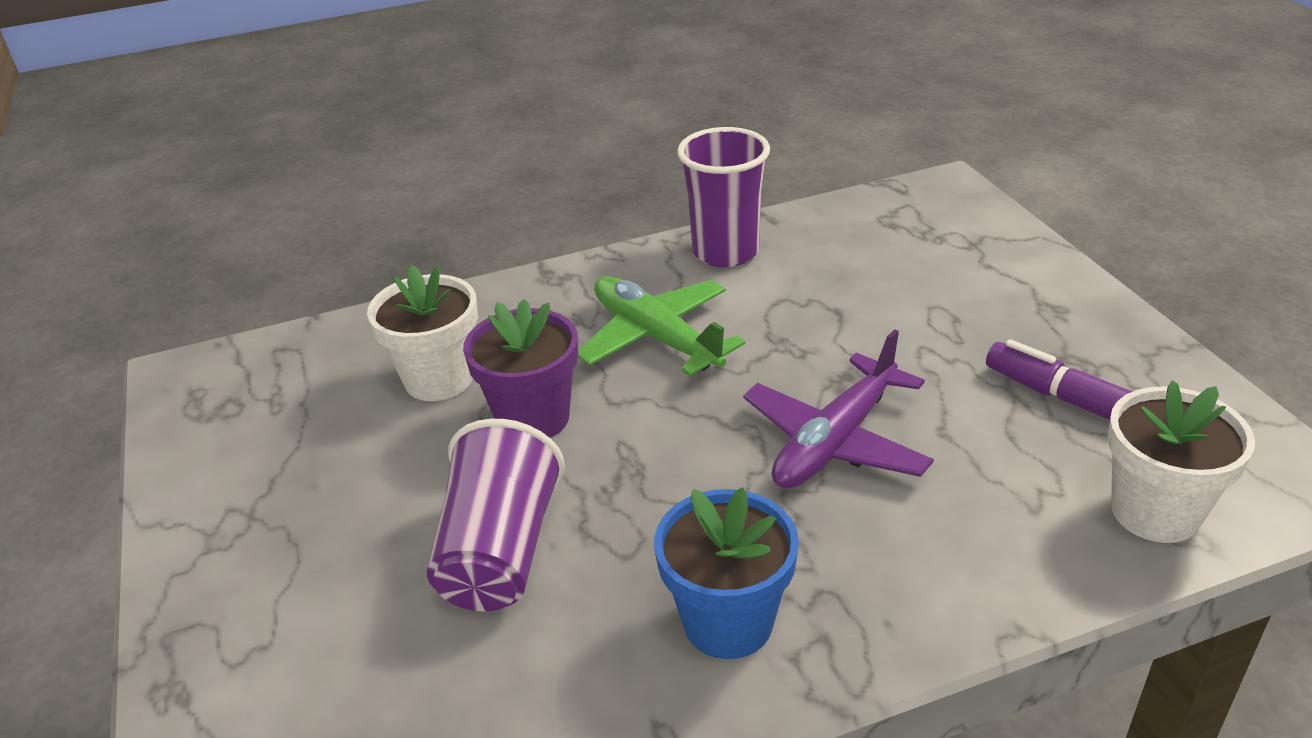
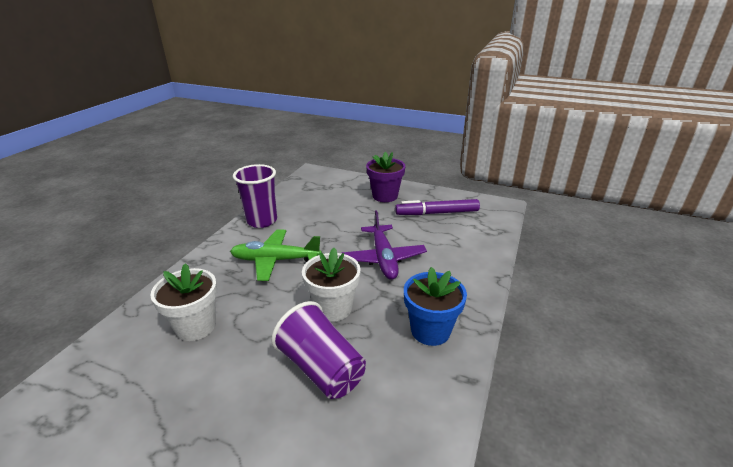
camera: 50 degrees left, 5 degrees down
(533, 418) = (264, 314): purple flower pot -> purple flower pot (385, 196)
(1155, 512) = (483, 230): white flower pot -> white flower pot (333, 308)

